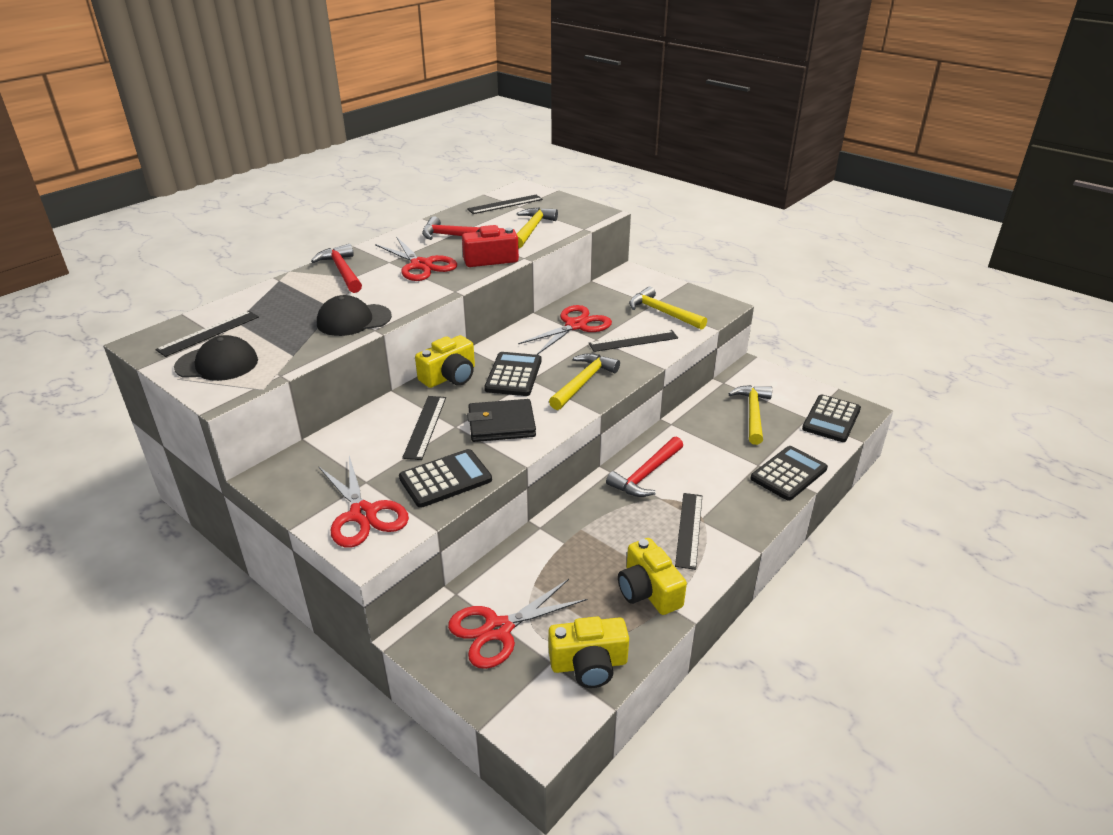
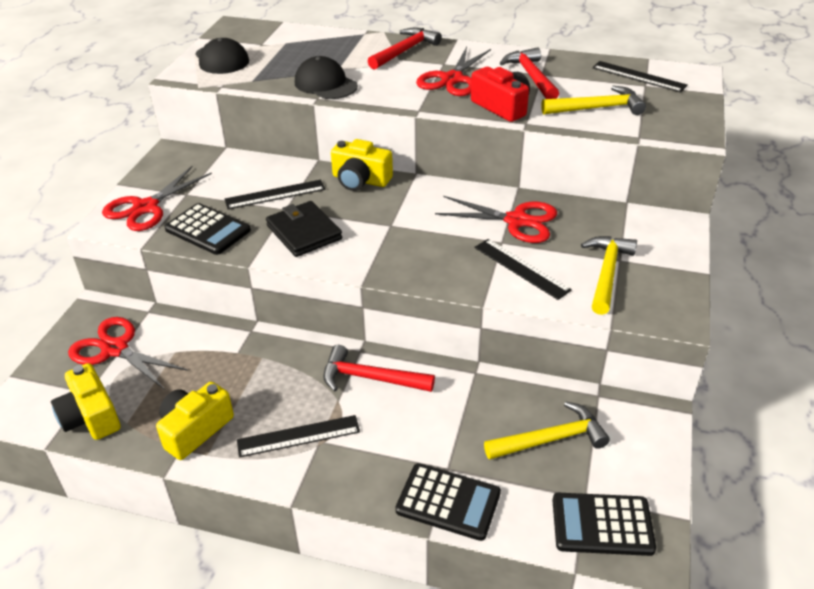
camera: 65 degrees right, 5 degrees up
(208, 333) = (262, 40): black ruler -> none
(513, 375) = (390, 213): black calculator -> none
(583, 382) = (409, 258): yellow hammer -> none

